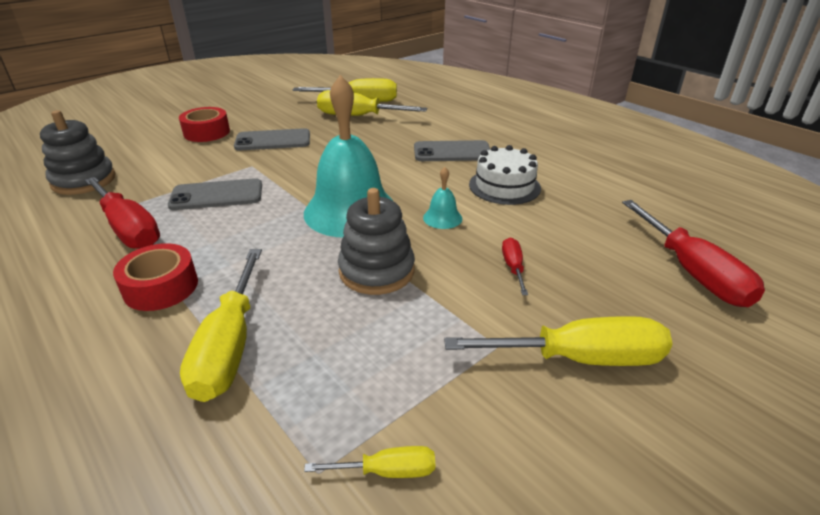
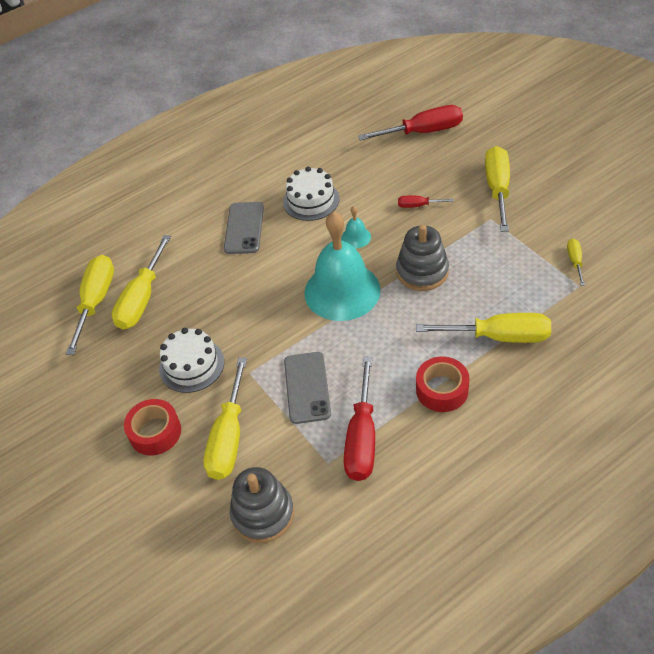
camera: 80 degrees left, 15 degrees up
(129, 229) = (362, 438): red screwdriver -> red screwdriver turned 135 degrees clockwise
(180, 161) = (229, 438): none -> yellow screwdriver
(273, 140) = (191, 365): grey phone -> white cake

